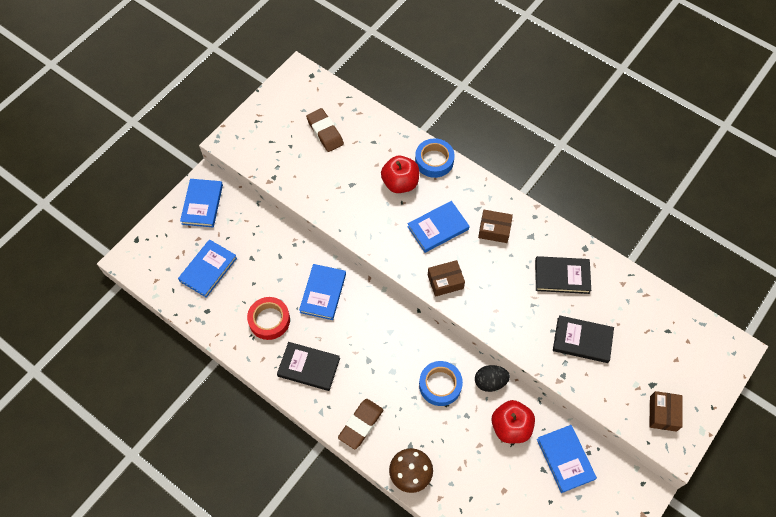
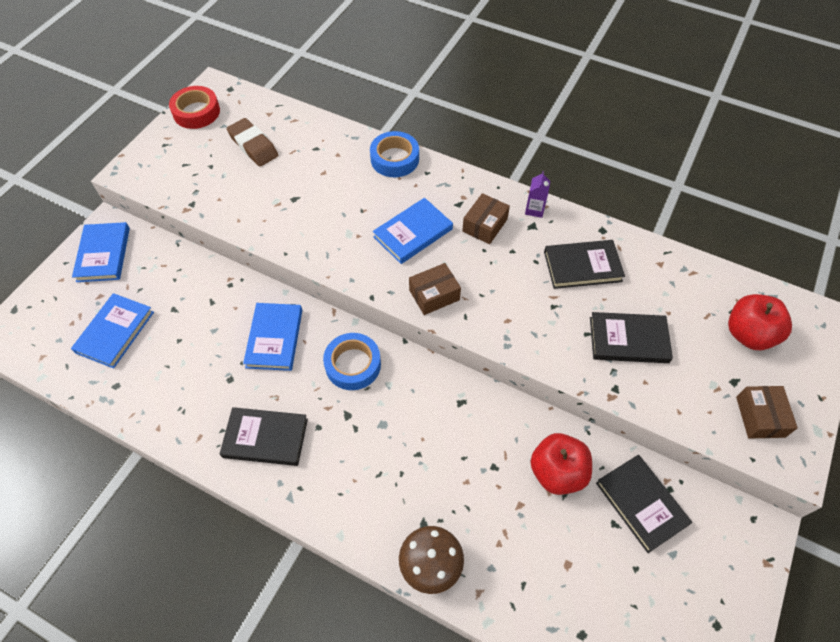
camera: 10 degrees left, 5 degrees down
(269, 320) = (204, 384): red tape -> red tape (196, 112)
(361, 424) = (349, 505): brown eraser -> none
(400, 183) = (356, 189): red apple -> red apple (748, 334)
(440, 385) = (450, 432): blue tape -> blue tape (353, 365)
(490, 382) = (516, 417): black egg -> none
(494, 230) = (484, 225): brown box -> brown box turned 60 degrees counterclockwise
(536, 222) = (534, 209): none -> purple carton
(565, 459) = (641, 504): blue book -> black book

